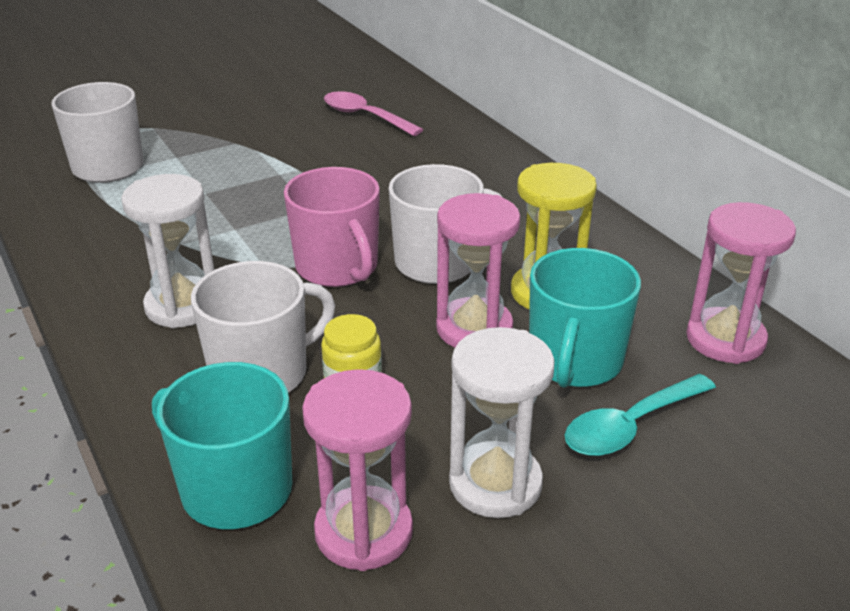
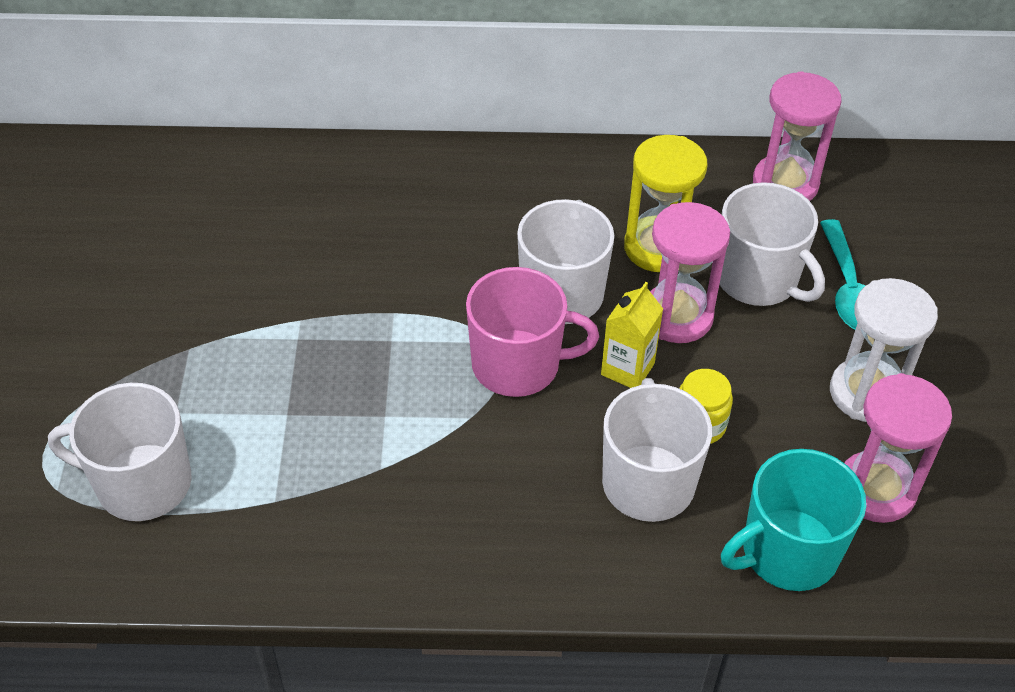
camera: 60 degrees left, 15 degrees up
(182, 306) = (500, 504): white hourglass -> none
(364, 116) = (227, 218): pink spoon -> none
(384, 322) = (627, 369): none -> yellow carton
(575, 362) = (758, 279): turquoise mug -> white mug

